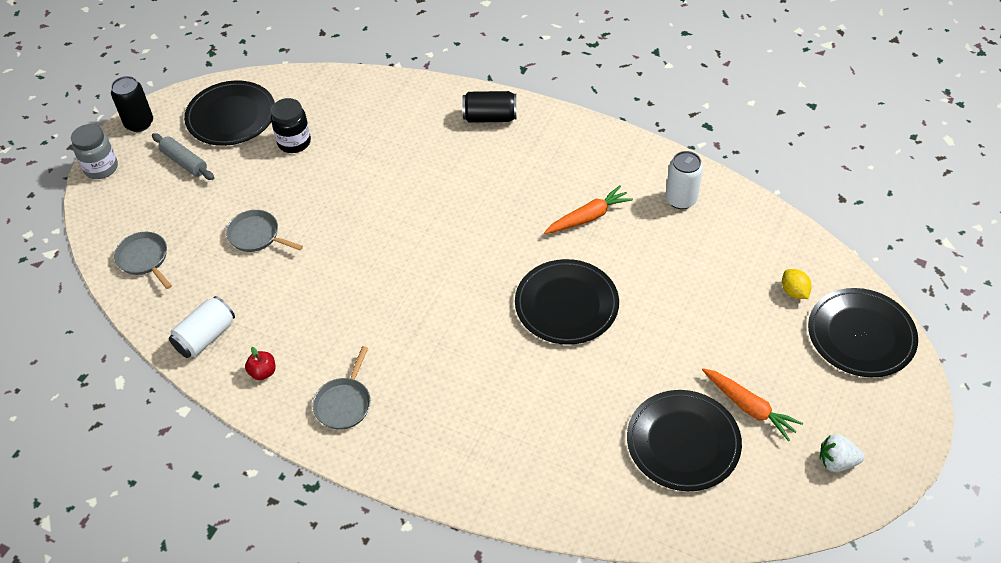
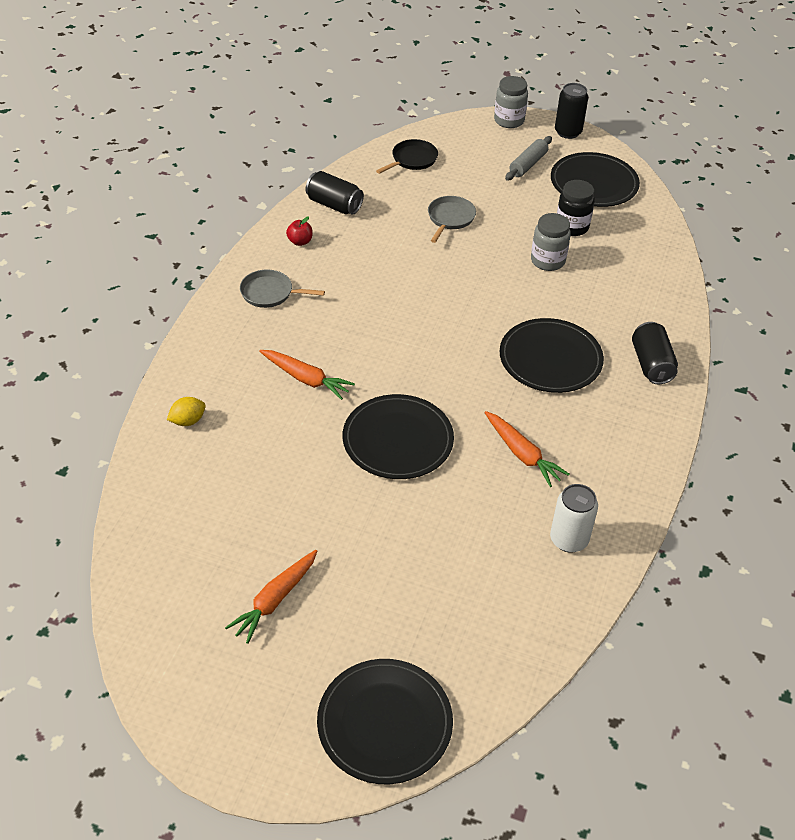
camera: 80 degrees right, 5 degrees down
(144, 259) = (412, 160): grey pan -> black pan
(205, 337) = (334, 205): white can -> black can
(341, 167) = (547, 261): none -> grey jar
(480, 374) = (306, 379): none -> orange carrot
(683, 442) = (230, 540): black plate -> black plate (550, 359)
(794, 292) = (443, 653): yellow lemon -> yellow lemon (188, 421)
(836, 462) = (205, 682): white strawberry -> none

